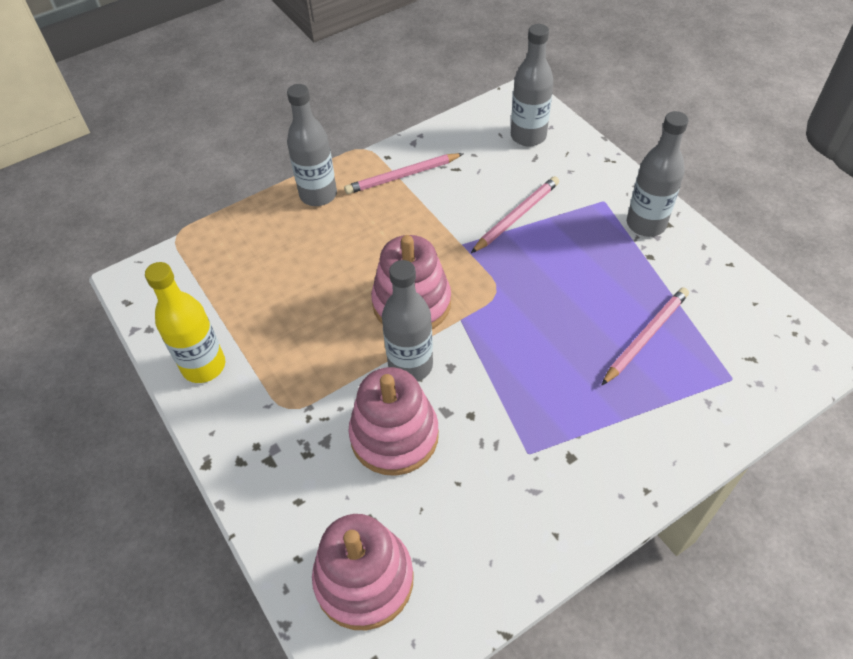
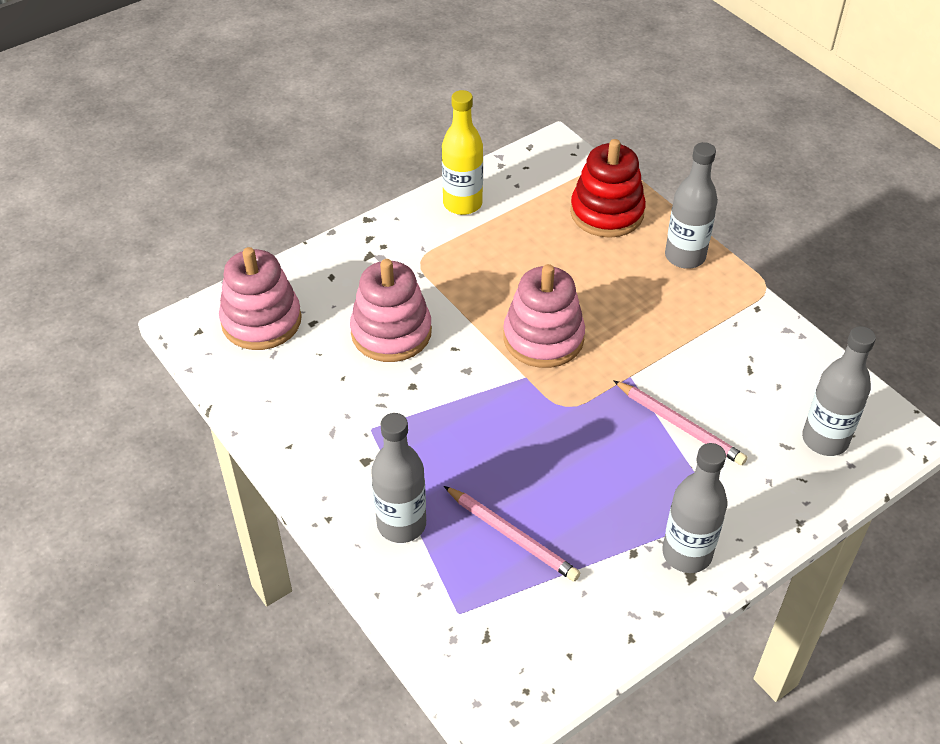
camera: 85 degrees right, 5 degrees down
(247, 245) = (607, 213): none -> red stacking toy
(402, 176) = (727, 322): pink pencil -> none
(410, 365) = (467, 340): grey bottle -> grey bottle (401, 524)

